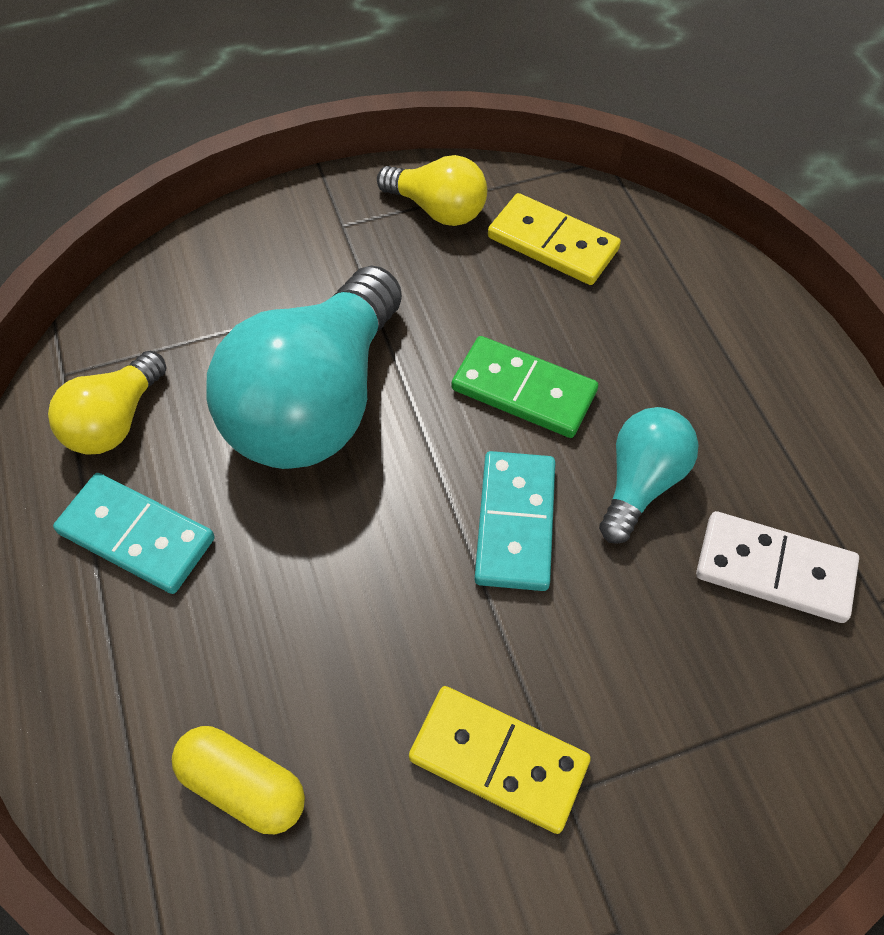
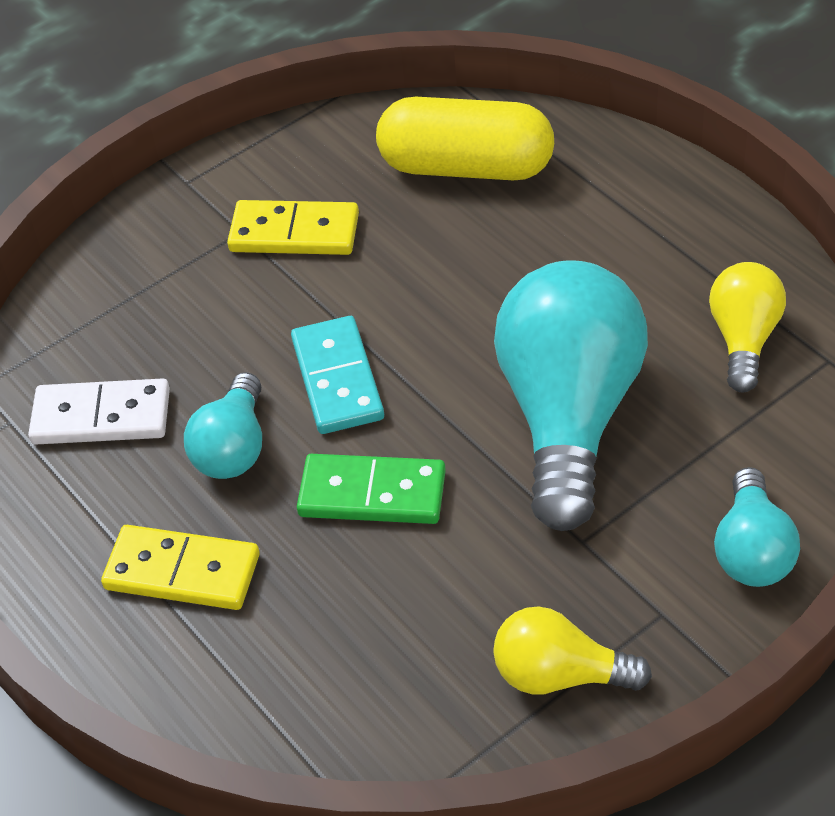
camera: 165 degrees right, 10 degrees down
(136, 536) = (653, 268): turquoise domino -> none
(243, 785) = (466, 167): yellow capsule -> yellow capsule, size x1.69
(248, 245) = (752, 550): none -> turquoise light bulb
(552, 244) = (401, 675): yellow domino -> yellow domino (182, 571)

